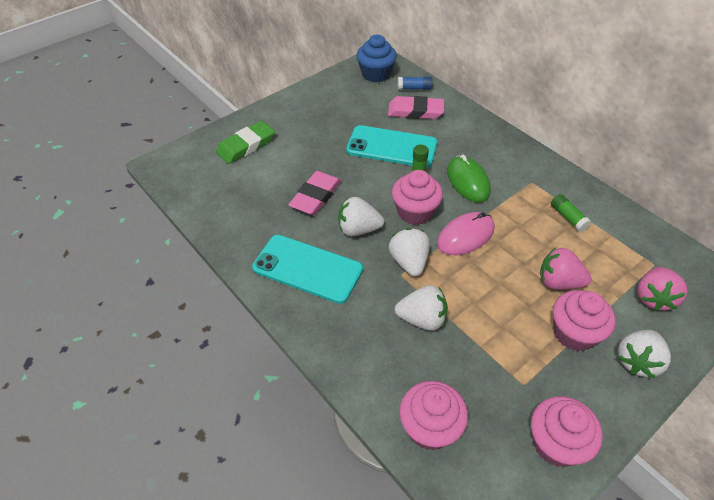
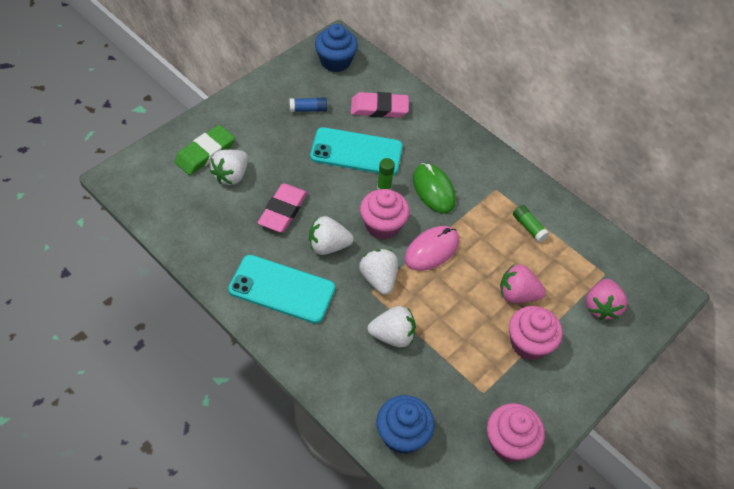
camera: 10 degrees left, 5 degrees up
(414, 88) = (377, 79): blue glue stick -> blue glue stick (308, 109)
(430, 427) = (402, 434): pink cupcake -> blue cupcake
(637, 361) = (582, 367): white strawberry -> white strawberry (231, 175)

